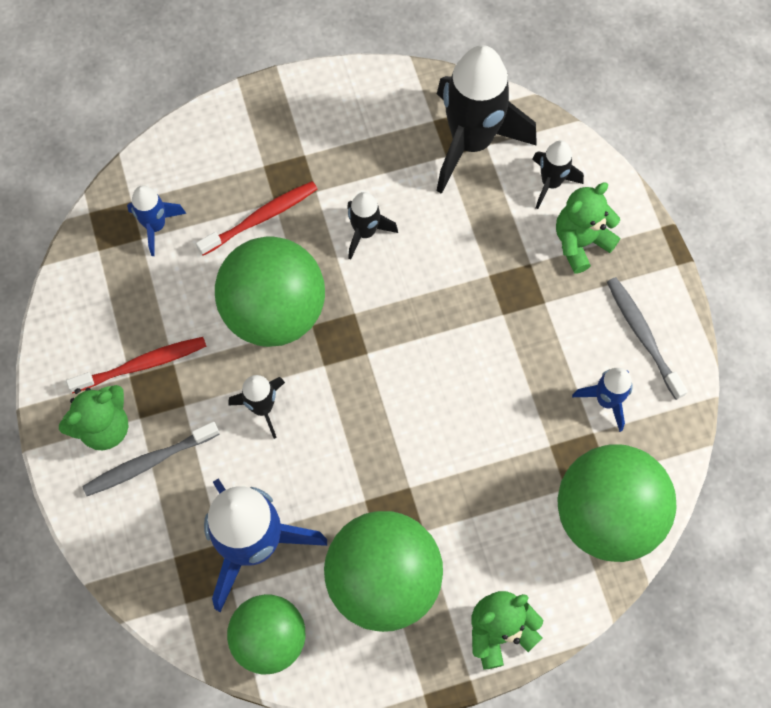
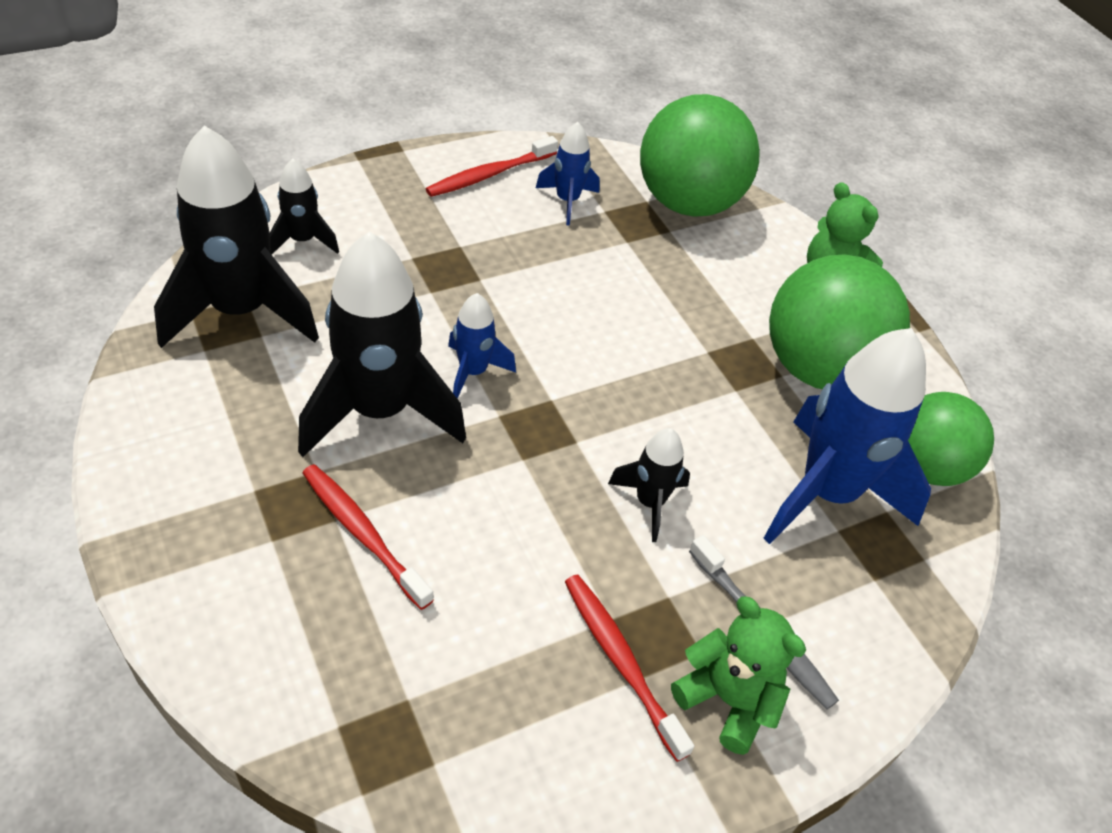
camera: 105 degrees left, 20 degrees down
(156, 226) = (384, 678): blue rocket -> blue rocket (473, 372)
(274, 311) = (510, 502): green ball -> none
(365, 232) = (380, 411): black rocket -> black rocket, size x2.04
(580, 242) = (381, 217): green teddy bear -> none
(643, 335) = (489, 174): grey toothbrush -> red toothbrush

